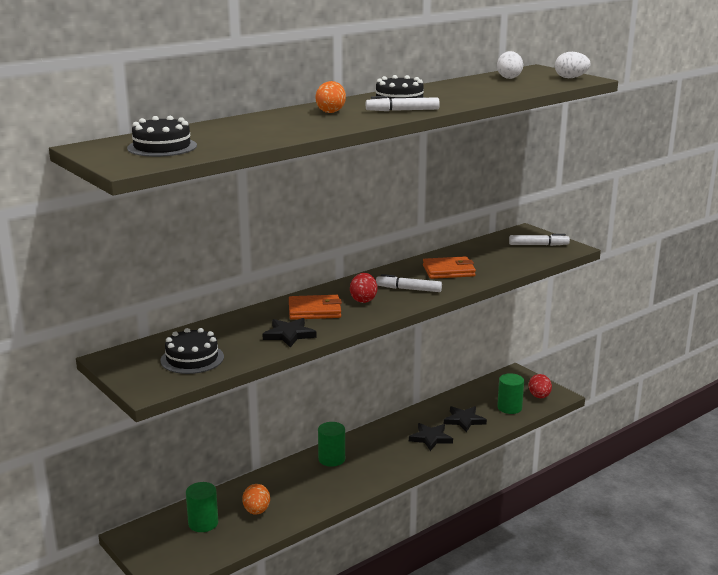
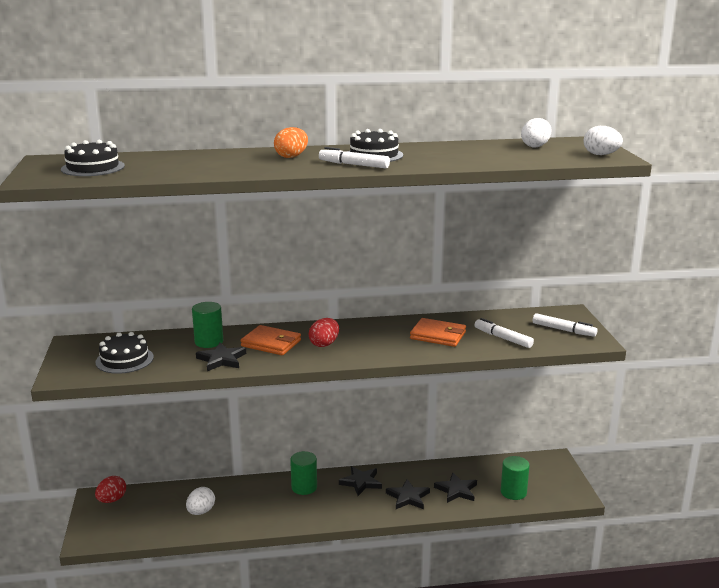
camera: 30 degrees right, 0 degrees up
(203, 523) = (153, 507): green cylinder -> green cylinder (209, 342)
(256, 511) = (201, 512): orange egg -> white egg
(378, 439) = (361, 482): none -> black star
(409, 289) = (377, 344): white marker -> white marker (503, 338)
(539, 396) = (555, 490): red egg -> red egg (112, 500)

